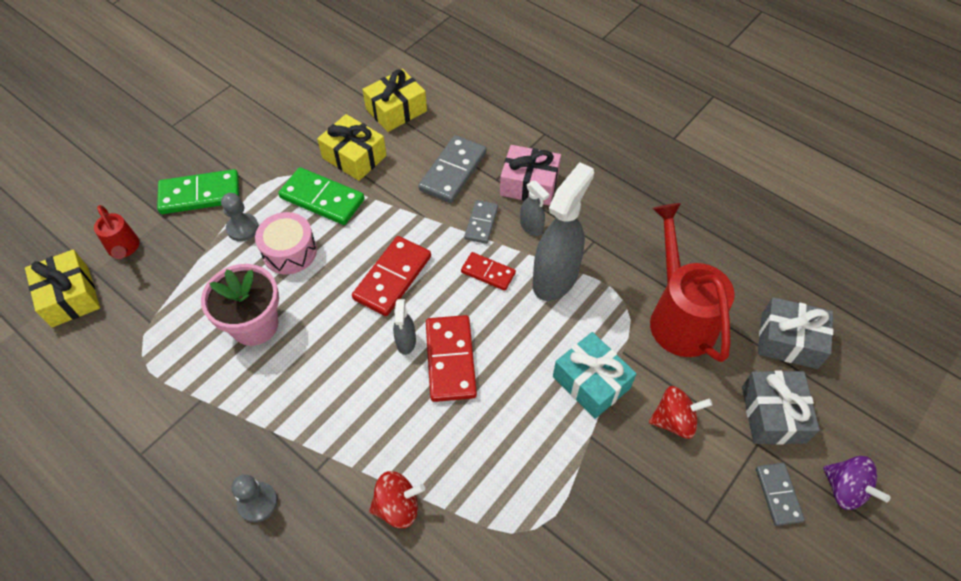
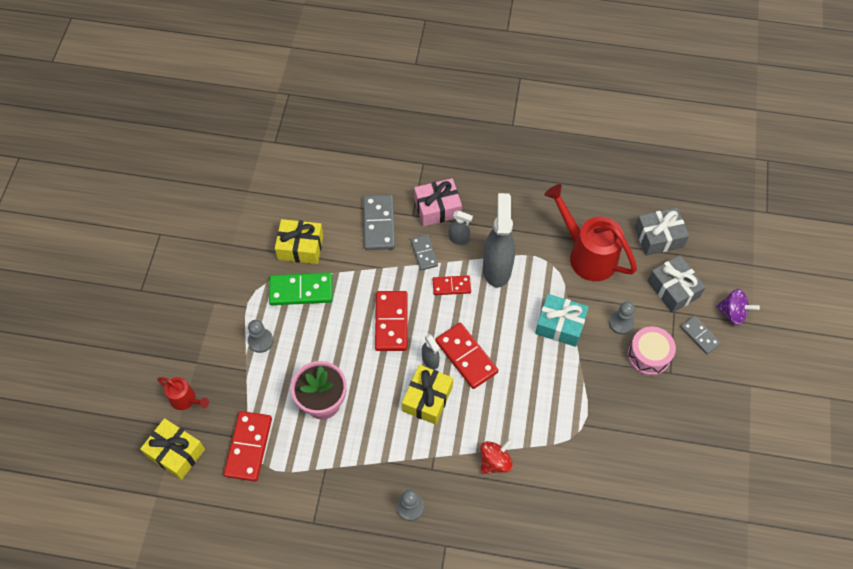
camera: 30 degrees left, 5 degrees up
(143, 330) = (248, 447): none -> red domino
(200, 195) = (209, 332): green domino -> none
(289, 252) = (307, 340): pink drum -> pink drum (649, 355)
(396, 110) = (304, 195): yellow gift -> yellow gift (427, 399)
(674, 420) = (621, 323): red spinning top -> grey pawn

